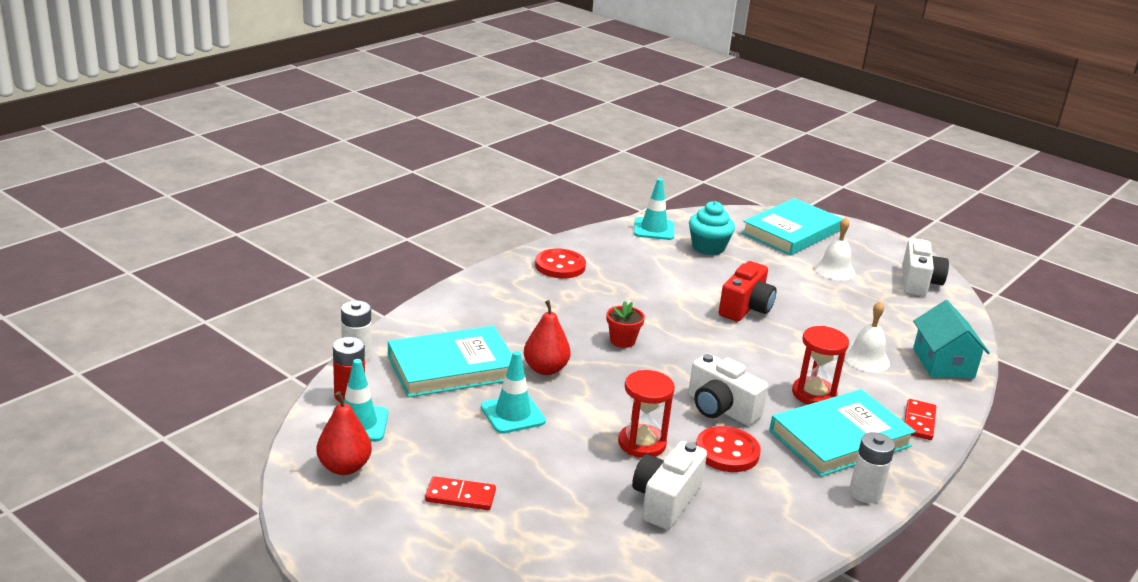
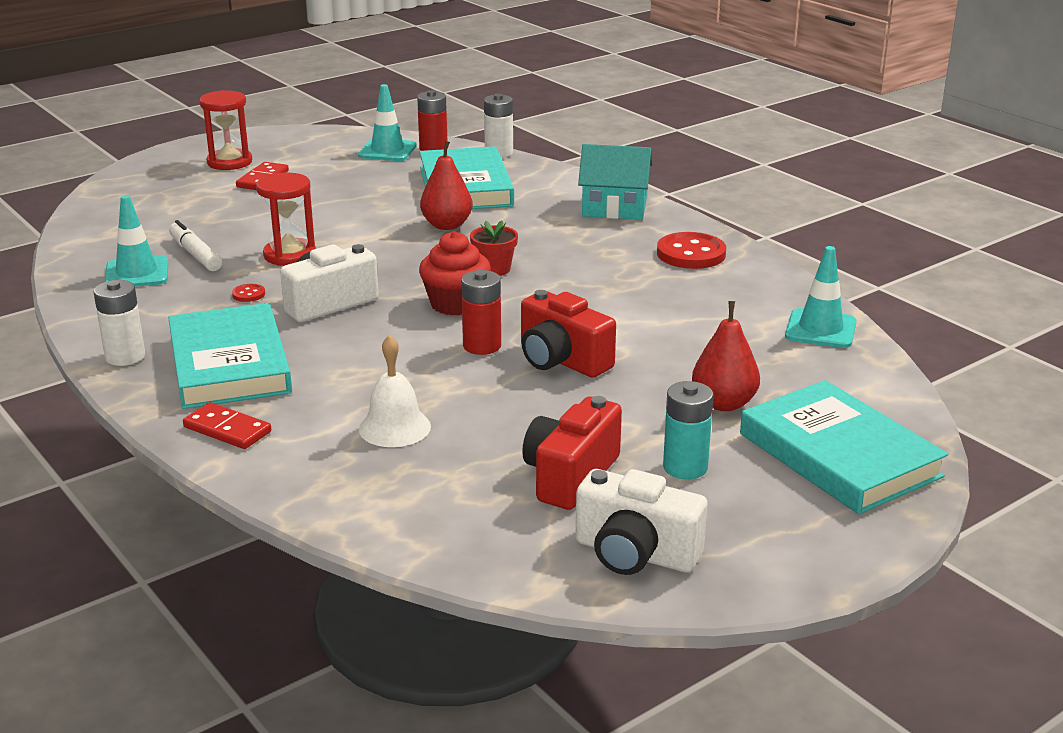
camera: 105 degrees right, 0 degrees up
(344, 467) = (328, 145): red pear -> red pear (724, 403)
(512, 414) = (372, 205): turquoise traffic cone -> turquoise traffic cone (137, 273)
(665, 500) = (195, 254): white camera -> white marker
(689, 352) = (456, 304): none -> red cupcake
(708, 247) = (761, 364): turquoise cupcake -> none
(727, 452) = (248, 294): red button -> red button, size x0.45
(745, 337) = (482, 346): none -> red battery
(814, 394) = (328, 367): red hourglass -> red hourglass (229, 162)
(834, 270) = (685, 467): white bell -> turquoise battery
(869, 301) = (570, 476): none -> red camera
(943, 363) = (357, 496): turquoise house -> turquoise house (614, 208)

